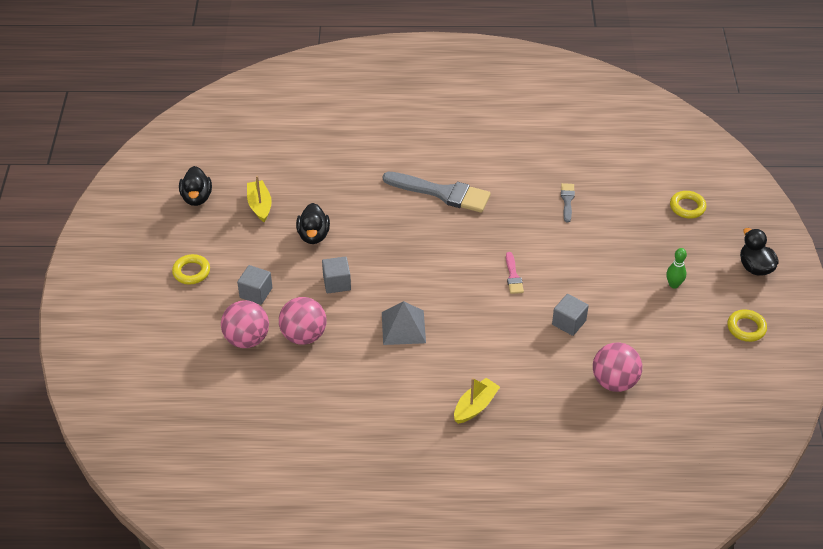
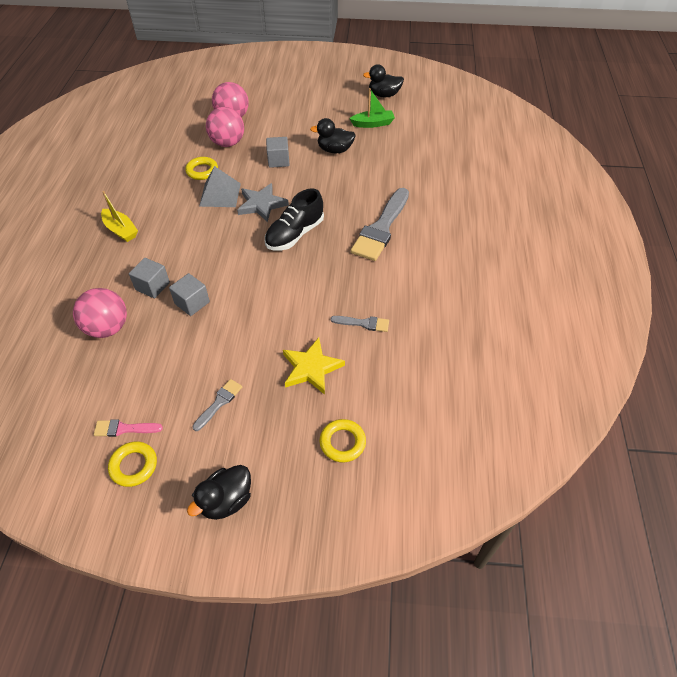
camera: 95 degrees right, 5 degrees up
(191, 272) = (305, 94): yellow ring -> yellow ring (202, 171)
(256, 293) = (277, 122): grey cube -> grey cube (152, 286)
(260, 205) = (373, 124): yellow boat -> green boat
(416, 288) = (261, 204): none -> grey star
(460, 256) = (295, 234): none -> black shoe
(513, 276) = (262, 268): pink brush -> pink brush (124, 429)
(623, 230) = (311, 368): none -> yellow star
(673, 285) = (219, 403): green bowling pin -> grey brush
(755, 267) = (226, 501): black duck -> black duck turned 150 degrees clockwise

